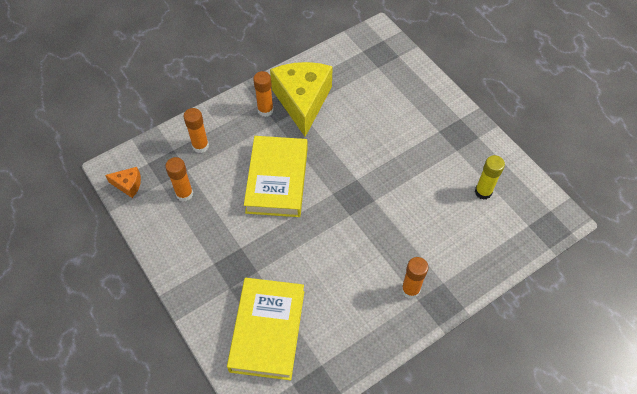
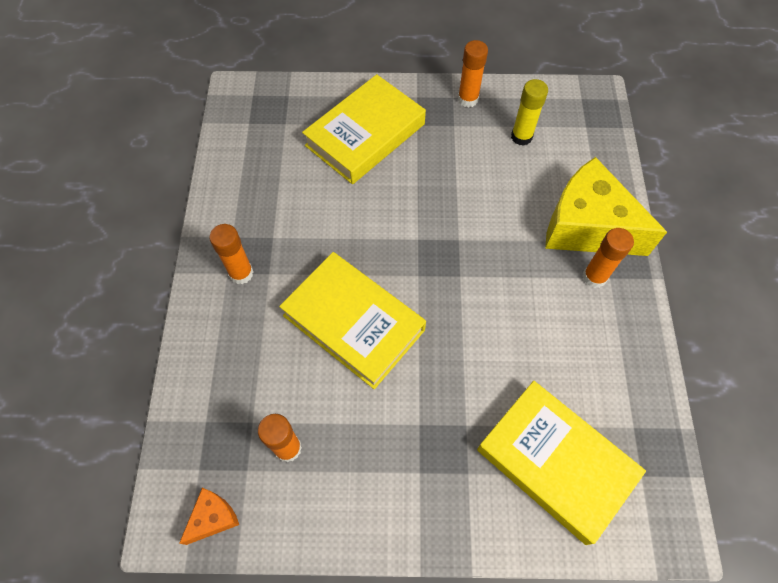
camera: 55 degrees left, 5 degrees up
(200, 146) = (229, 383): orange glue stick -> orange glue stick (468, 99)
(302, 101) = (264, 226): yellow cheese -> yellow cheese (587, 226)
(406, 109) = (365, 135): none -> yellow book

